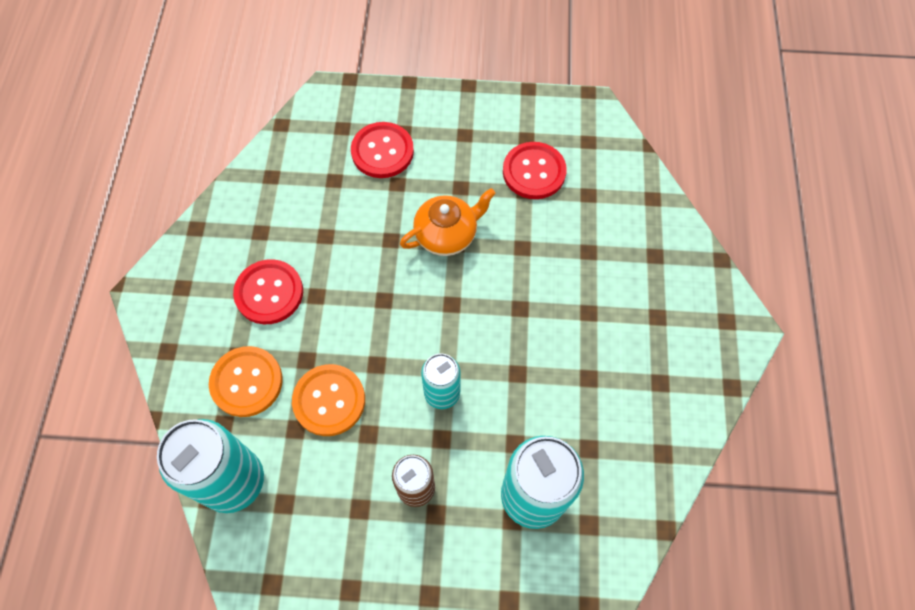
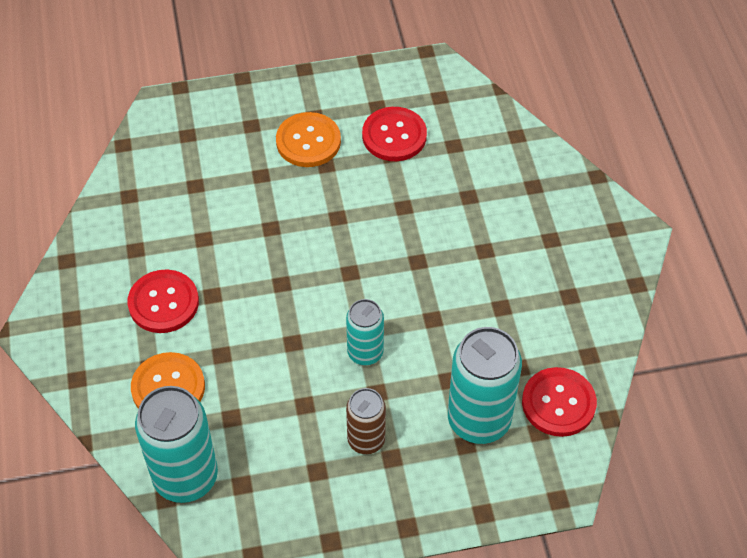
camera: 15 degrees left, 10 degrees down
(329, 400) = (256, 385): orange button -> orange button (308, 141)
(382, 151) = (236, 148): red button -> red button (558, 403)
(447, 234) = (326, 211): orange teapot -> none

